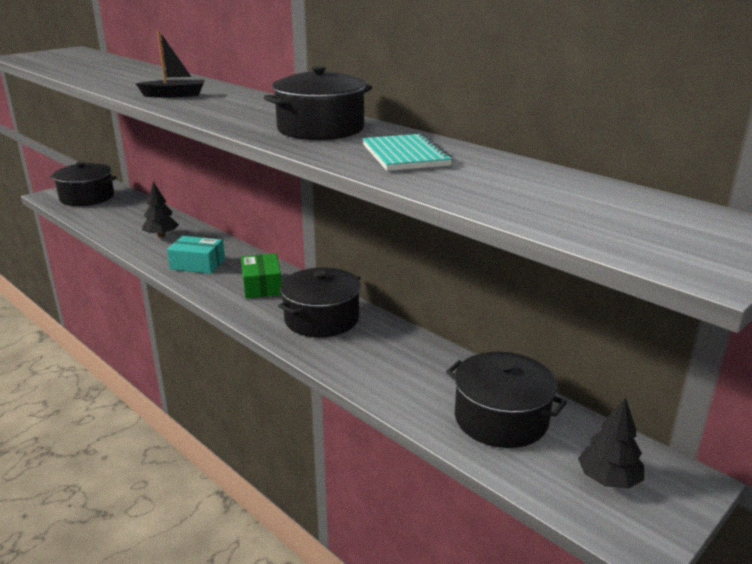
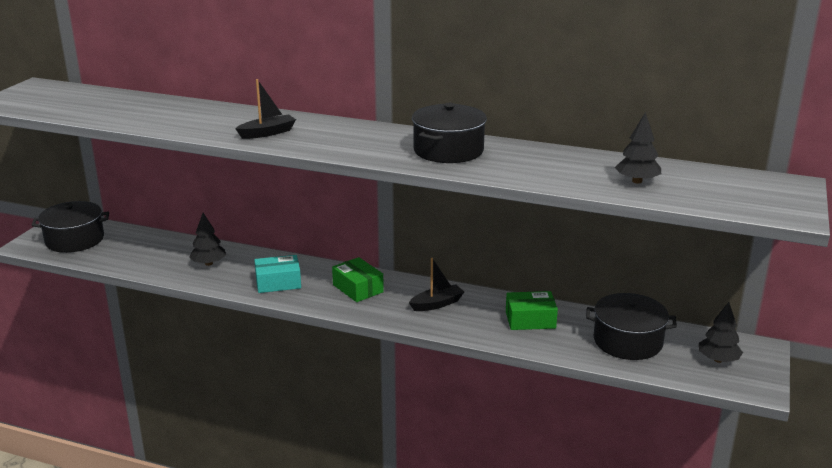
camera: 25 degrees left, 0 degrees up
(321, 319) = (437, 304): black pot -> black boat
(405, 155) = (543, 165): turquoise notebook -> none
(405, 361) = (530, 320): none -> green box
(503, 188) = (637, 181): none -> black tree

